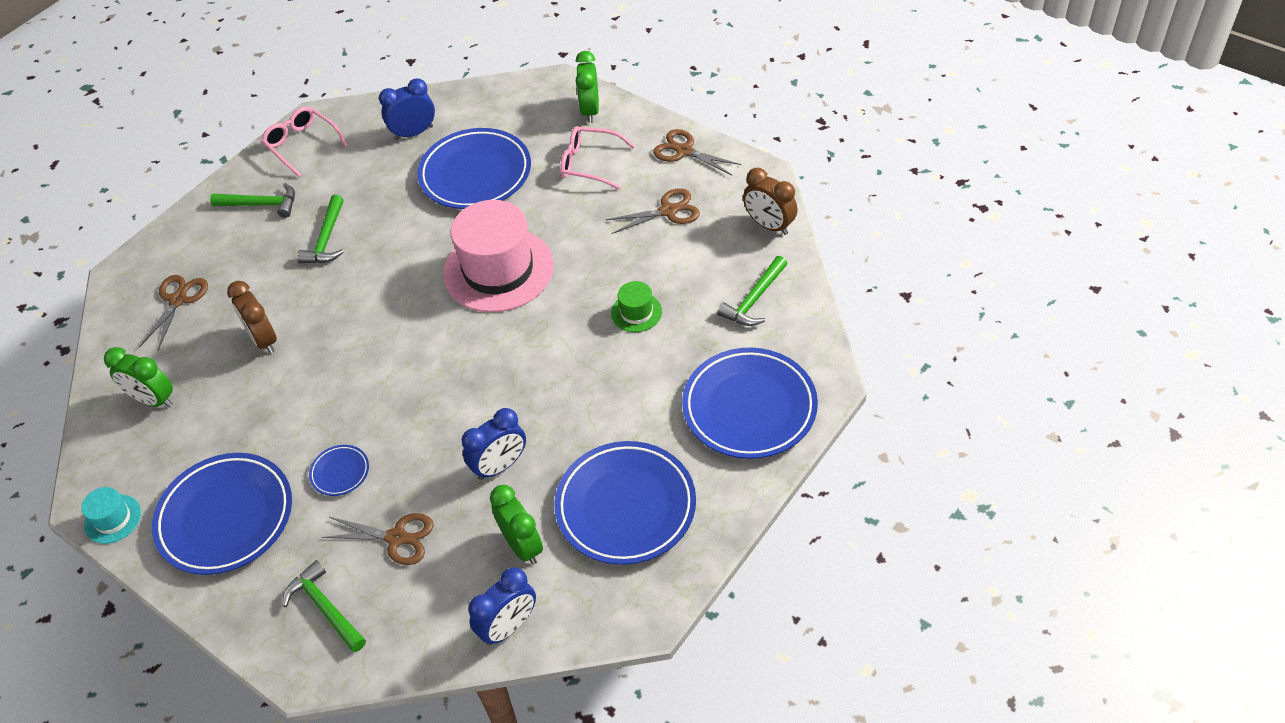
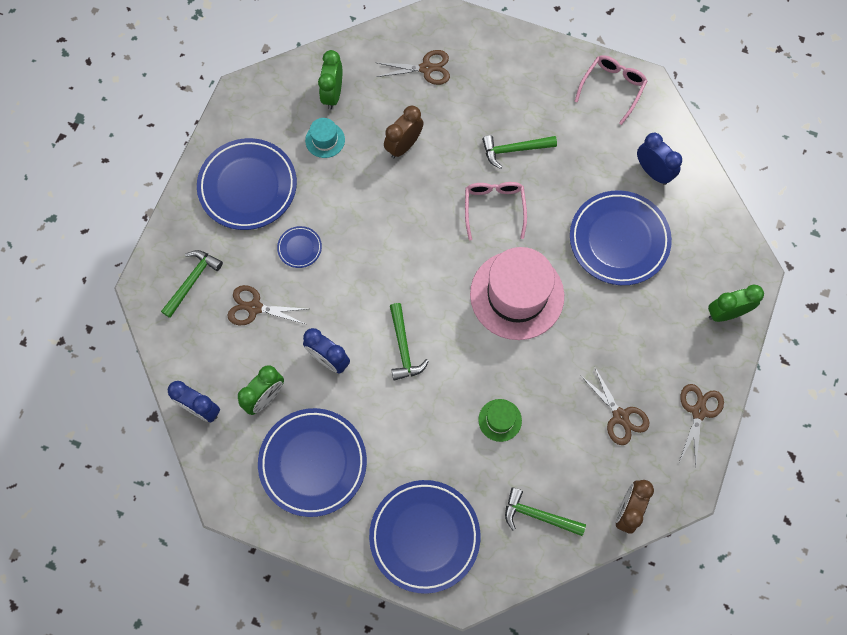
camera: 70 degrees right, 20 degrees up
(113, 519) = (232, 115): turquoise hat -> turquoise hat (325, 140)
(261, 204) = (537, 85): green hammer -> green hammer (403, 347)
(396, 538) = (254, 308): brown scissors -> brown scissors turned 105 degrees clockwise
(590, 164) = (658, 333): pink glasses -> pink glasses (494, 208)

